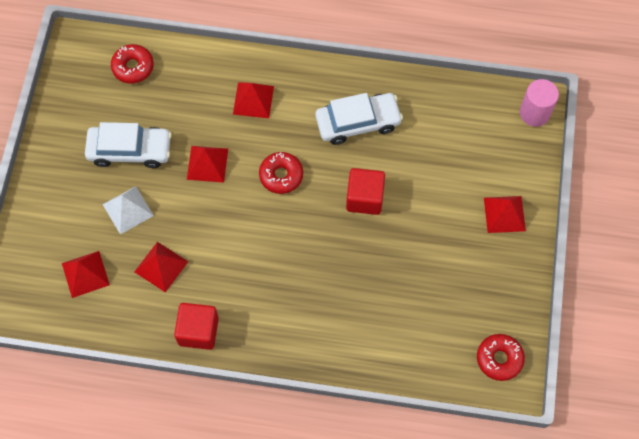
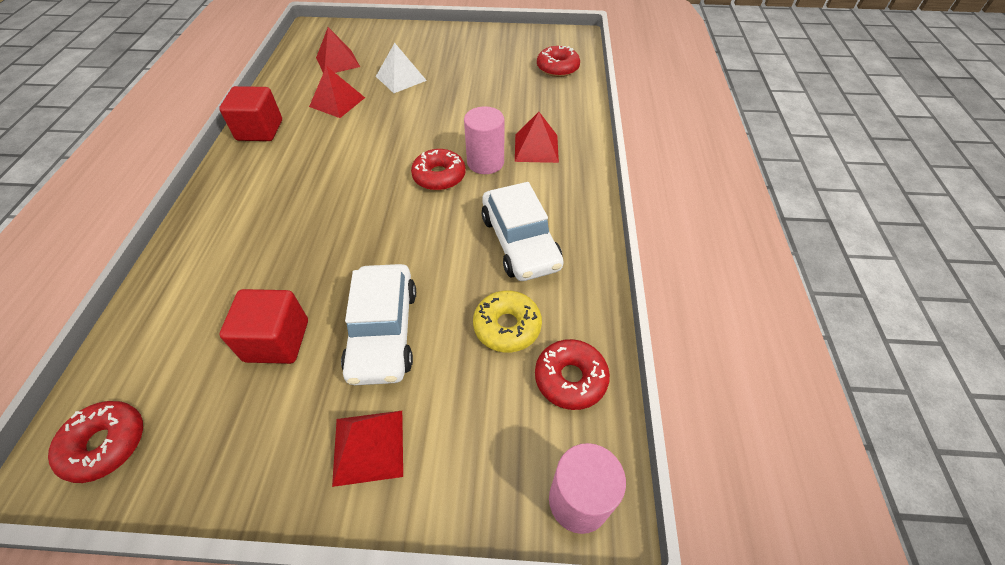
camera: 85 degrees right, 15 degrees down
(130, 150) = (465, 74): white car -> white car (383, 331)
(207, 164) = (452, 121): red pyramid -> none
(267, 140) = (485, 162): none -> pink cylinder
(364, 198) = (406, 255): red cube -> red cube (277, 340)
(429, 137) = (507, 326): none -> yellow donut
(467, 106) = (570, 378): none -> red donut

